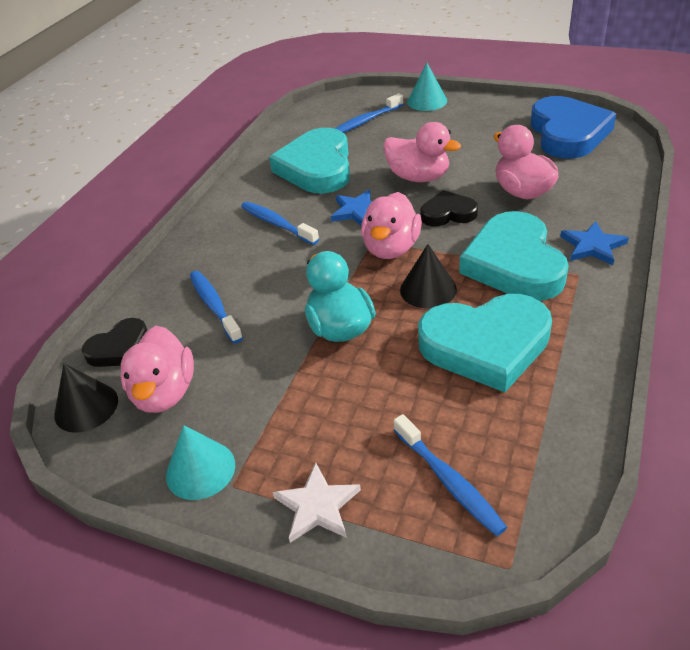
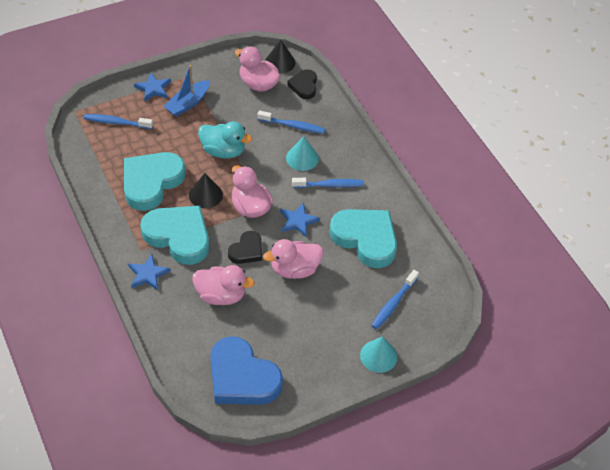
camera: 125 degrees right, 10 degrees up
(200, 469) = (207, 73): turquoise cone -> turquoise cone (302, 158)
(298, 434) = (188, 103): none -> blue boat
(317, 506) = (153, 88): white star -> blue star
(366, 121) = (393, 304): blue toothbrush -> blue toothbrush turned 150 degrees counterclockwise

